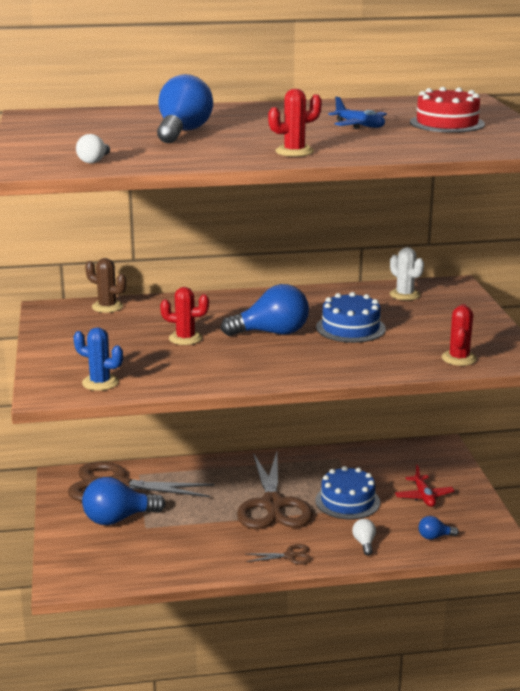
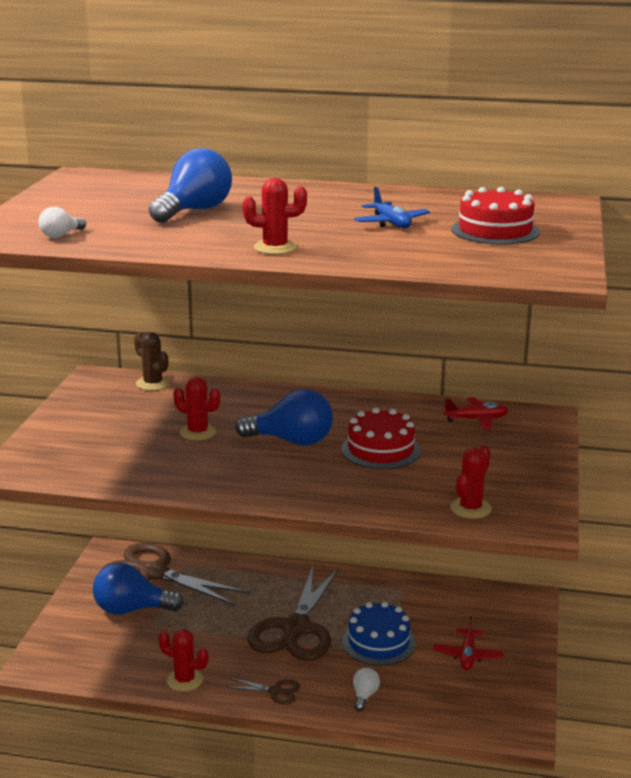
camera: 20 degrees right, 0 degrees up
(100, 382) = (72, 467): blue cactus -> none
(206, 564) = (184, 680): none -> red cactus
(350, 328) = (381, 450): blue cake -> red cake
(404, 295) = (476, 419): white cactus -> red plane
(434, 537) = (448, 707): blue light bulb -> none

